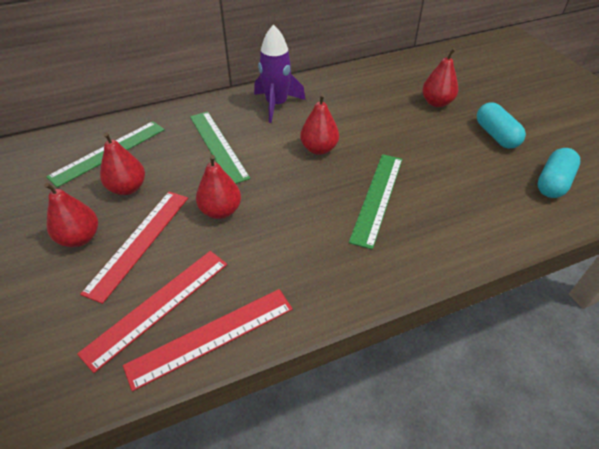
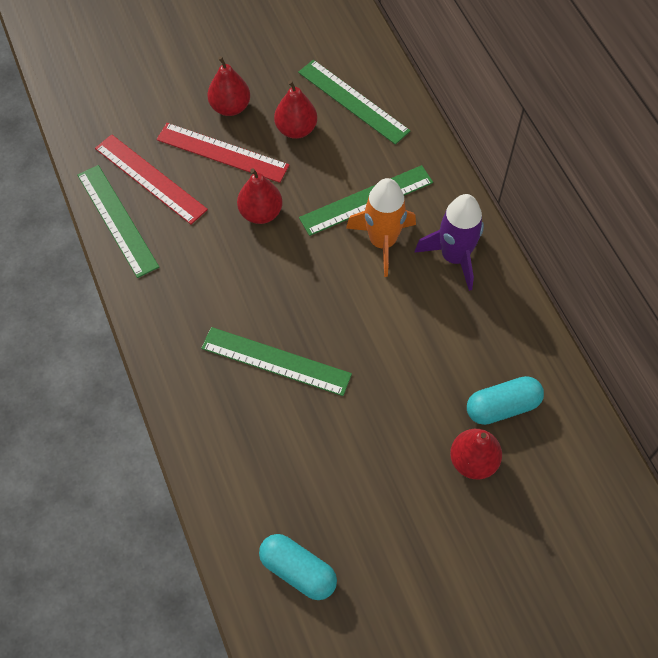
camera: 90 degrees right, 15 degrees up
(211, 336) = (117, 220): red ruler -> green ruler
(260, 138) = (382, 242): none -> orange rocket
(319, 149) = (362, 304): red pear -> none
(496, 135) = (396, 526): turquoise capsule -> turquoise capsule (502, 407)

